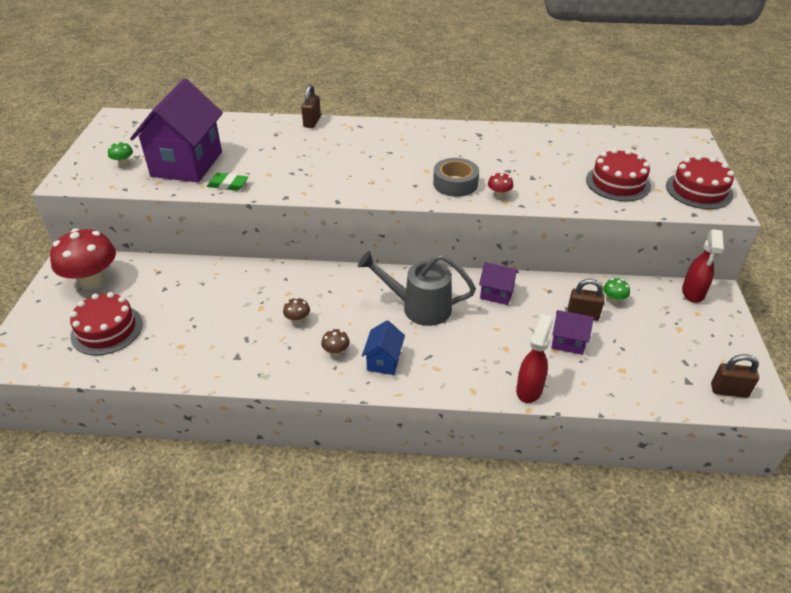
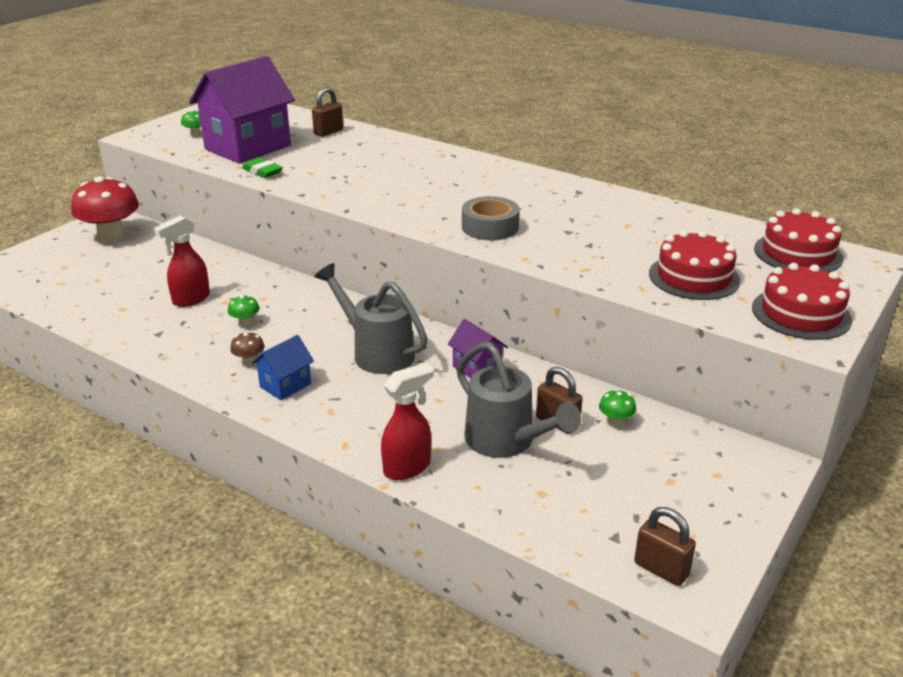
camera: 30 degrees right, 10 degrees down
(107, 329) = (80, 276): red cake -> red cake (798, 253)
(297, 320) = (245, 323): brown mushroom -> green mushroom
(312, 122) = (408, 141): brown padlock -> brown padlock (328, 132)
(499, 195) = (526, 250): red mushroom -> none
(568, 342) = (507, 442): purple house -> grey watering can
(693, 293) = (736, 452): red spray bottle -> red spray bottle (191, 299)

